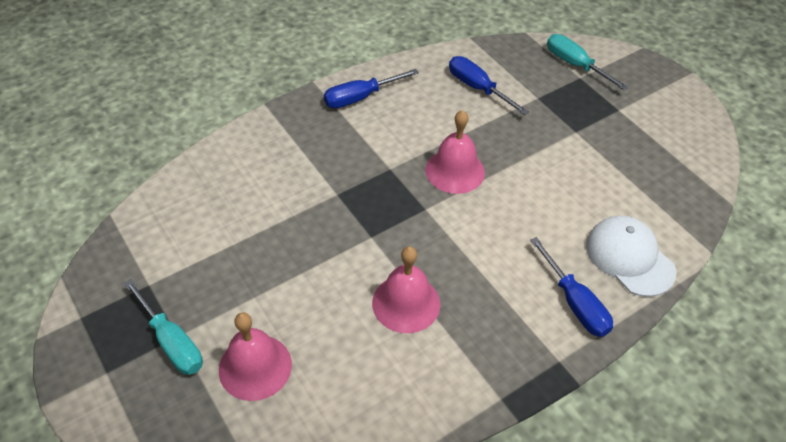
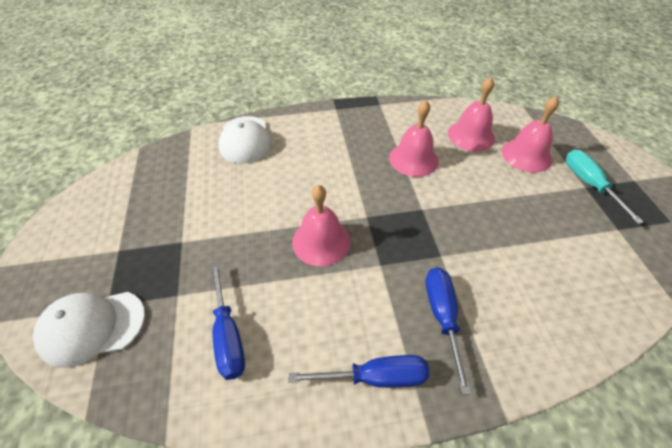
camera: 155 degrees left, 0 degrees up
(340, 378) = (471, 135): none -> pink bell
(574, 64) = (92, 327): turquoise screwdriver -> white cap
(575, 304) = (303, 128): blue screwdriver -> blue screwdriver (442, 316)

